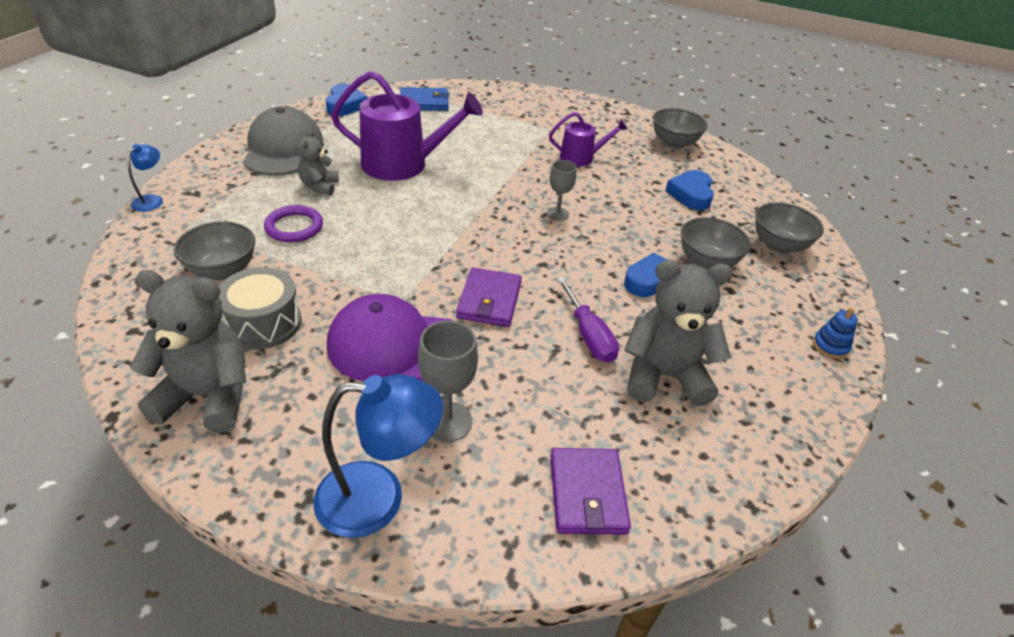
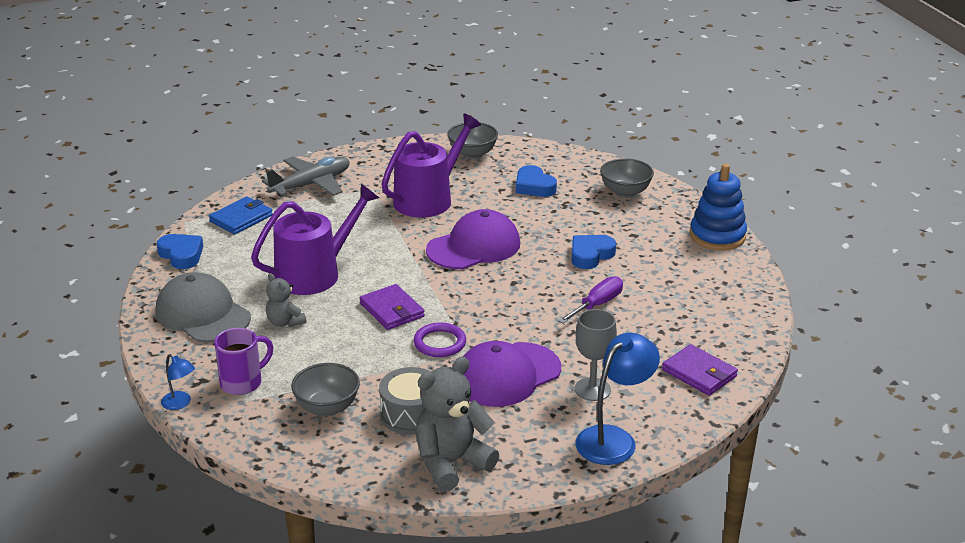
camera: 40 degrees left, 10 degrees down
(152, 200) = (180, 403): blue lamp -> blue lamp turned 150 degrees clockwise
(212, 211) = (243, 383): none -> purple mug
(294, 227) = (320, 356): purple ring -> purple ring (440, 343)
(489, 300) = (517, 321): purple wallet -> purple wallet (392, 310)
(510, 104) = (311, 184): none -> grey plane
(557, 214) = (474, 247): grey goblet -> purple cap
(581, 157) = (428, 199): purple watering can -> purple watering can, size x1.82
(588, 335) = (597, 305): purple screwdriver -> purple screwdriver turned 75 degrees counterclockwise
(664, 375) = (661, 300): grey teddy bear -> none
(707, 262) = (601, 226): grey bowl -> none
(830, 346) = (717, 236): blue stacking toy -> blue stacking toy, size x2.17

